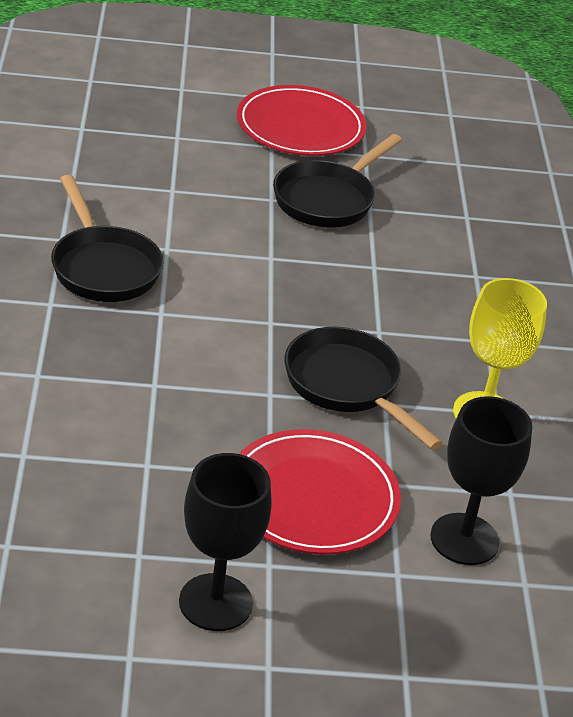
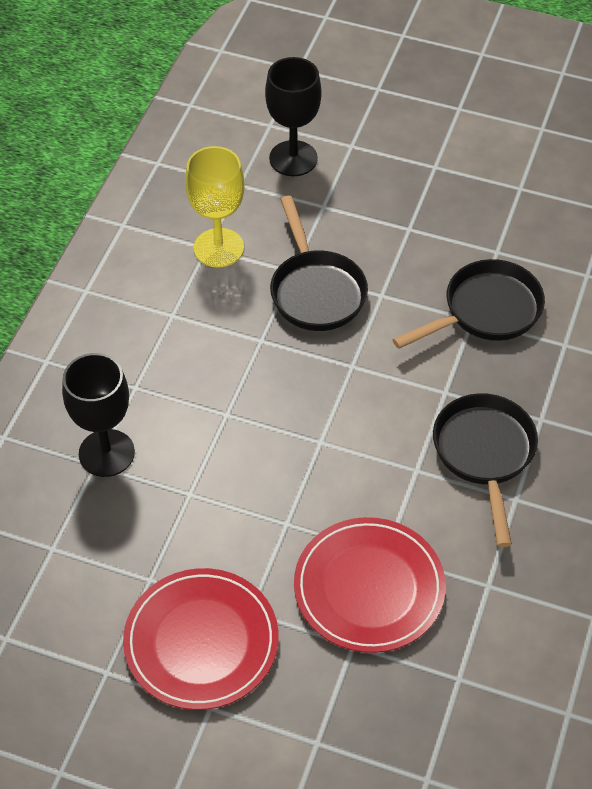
camera: 155 degrees left, 15 degrees up
(215, 602) = (479, 149): black goblet -> black goblet (106, 453)
(312, 497) = (385, 205): red plate -> red plate (369, 588)
(328, 199) = (227, 513): black pan -> black pan (485, 311)

